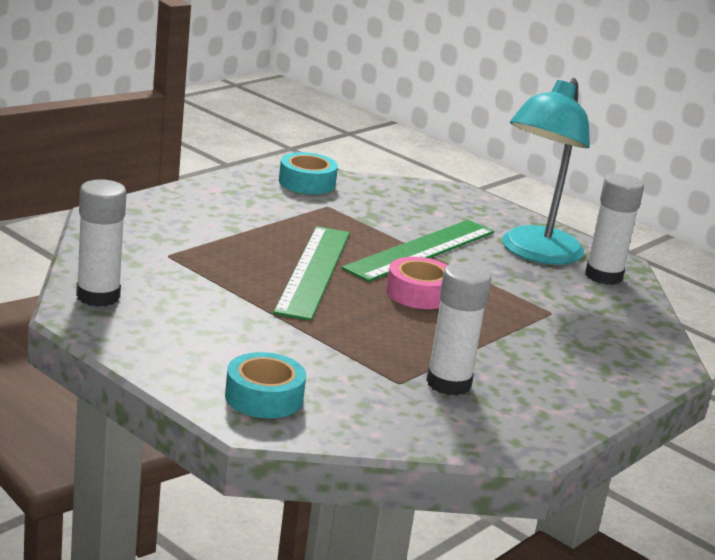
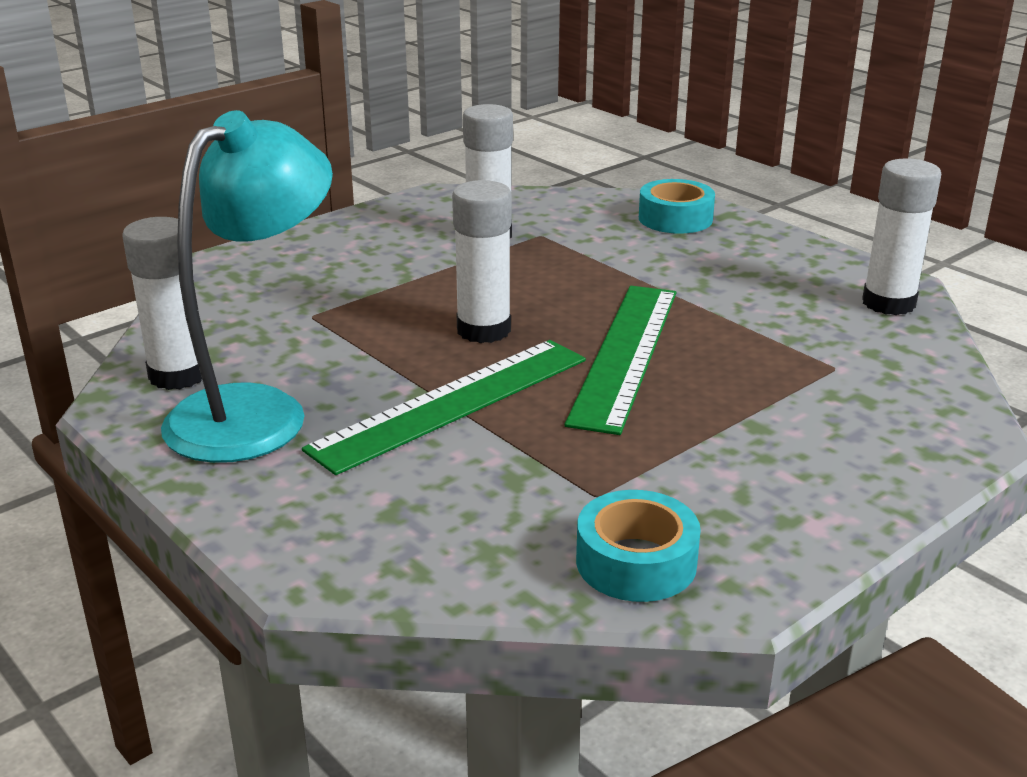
camera: 170 degrees left, 5 degrees up
(418, 293) = (483, 330): pink tape -> white glue stick

